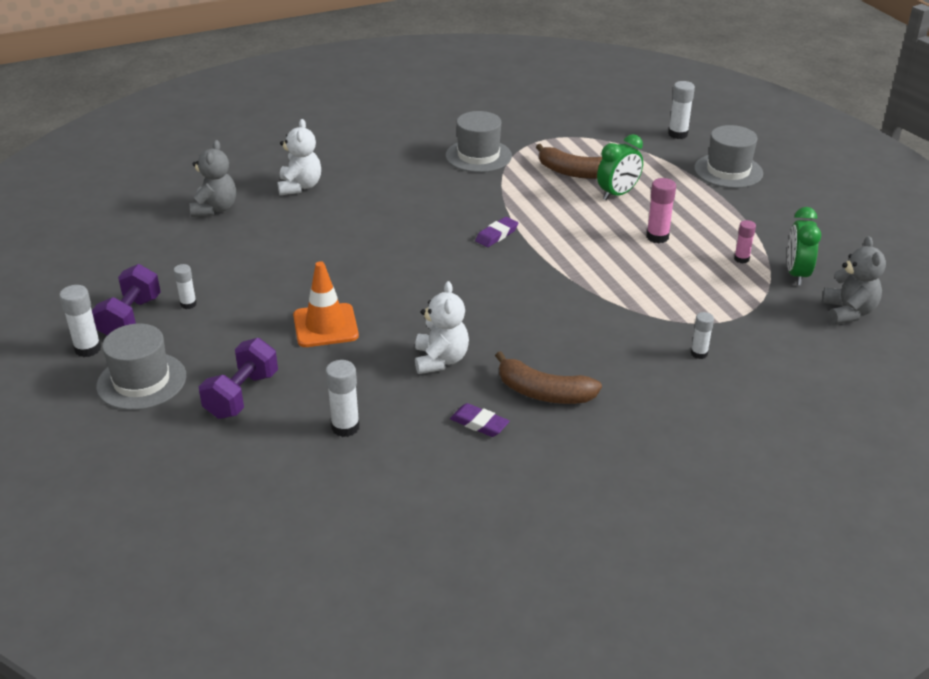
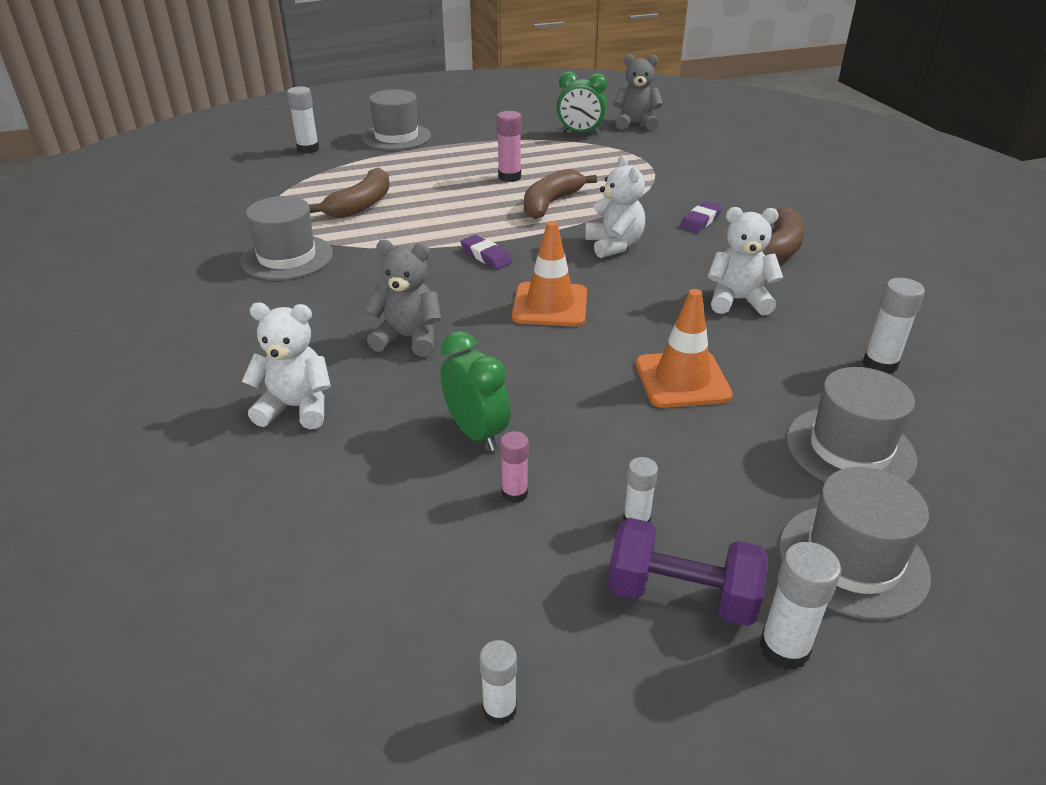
camera: 85 degrees left, 0 degrees up
(215, 209) = (331, 506): grey teddy bear -> grey teddy bear (408, 338)
(242, 395) = (850, 449): purple dumbbell -> grey hat
(423, 267) = (550, 305): none -> orange traffic cone
(479, 423) = (838, 283): purple eraser -> purple eraser (700, 221)
(529, 297) = (614, 245): none -> white teddy bear
(605, 261) = (551, 203): none -> brown banana
(617, 194) = (419, 187): green clock -> green clock (476, 433)
(699, 353) = (701, 179): white glue stick -> white glue stick (499, 709)
(741, 259) = (554, 149): pink glue stick -> pink glue stick (514, 493)

